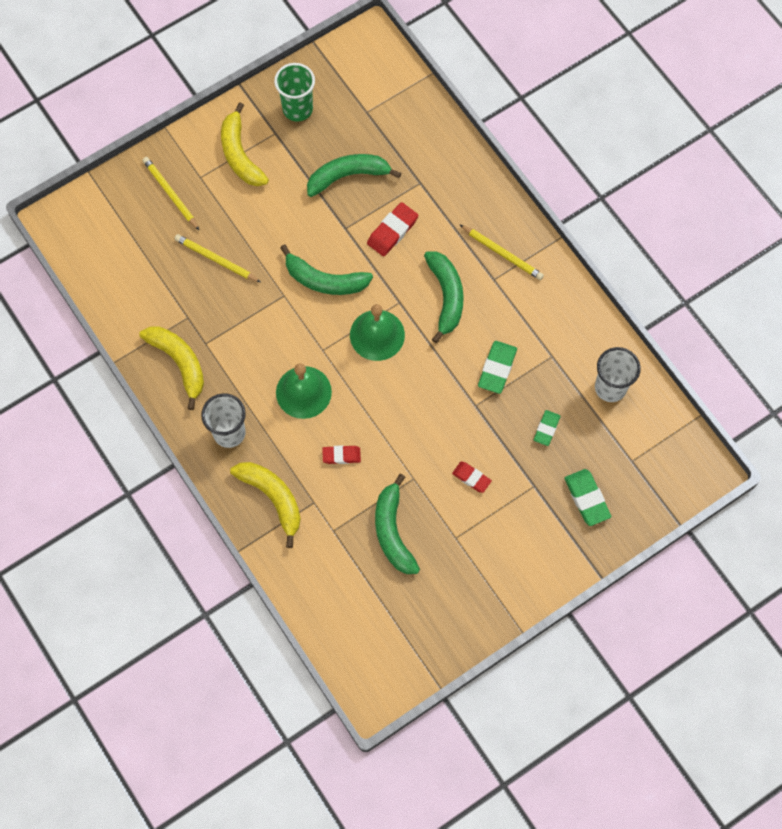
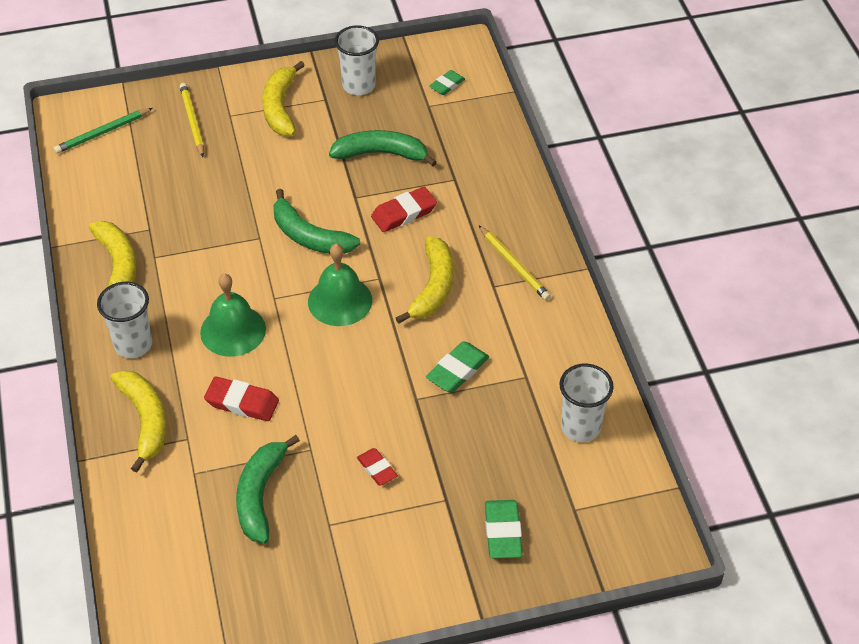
camera: 20 degrees right, 20 degrees down
(98, 231) = (102, 133): none -> green pencil
(216, 259) = (207, 188): yellow pencil -> none
(297, 109) = (358, 85): green cup -> white cup
(341, 455) = (242, 402): red eraser -> red eraser, size x1.53
(446, 297) = (432, 287): green banana -> yellow banana
(546, 429) = (487, 446): green eraser -> green eraser (447, 85)

